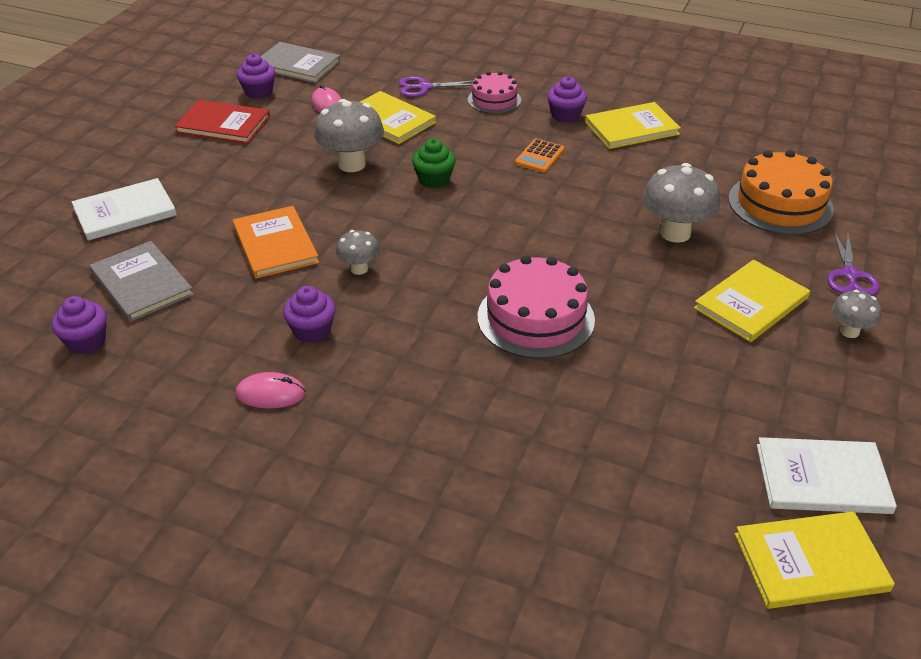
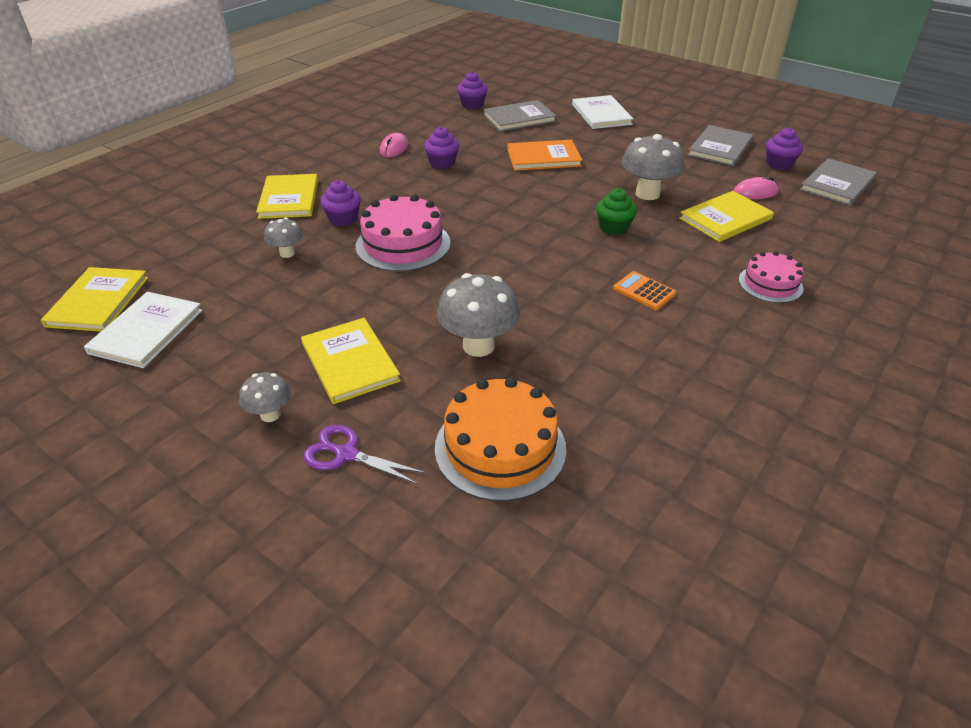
camera: 105 degrees right, 0 degrees up
(223, 124) = (720, 148): red book -> grey book
(359, 269) = (500, 184): grey mushroom -> grey mushroom (287, 253)
(424, 87) = (796, 245): purple scissors -> none
(565, 115) = (733, 326): purple cupcake -> purple cupcake (343, 219)
(631, 128) = (699, 371): yellow book -> yellow book (289, 198)

